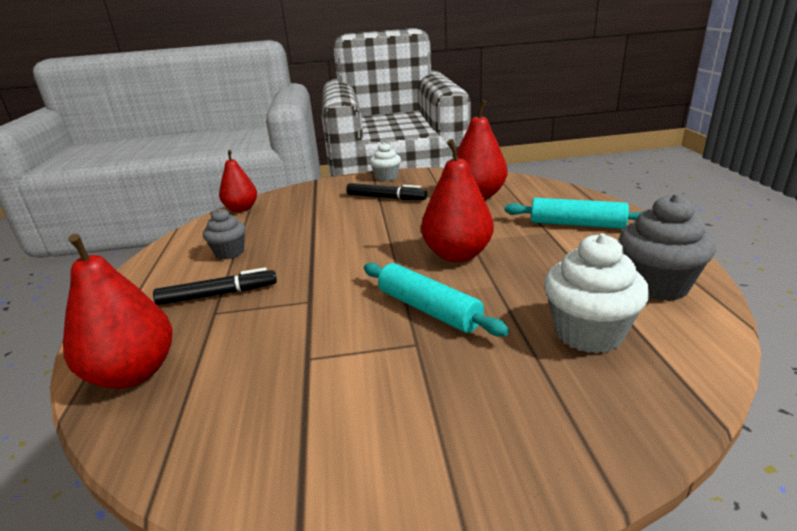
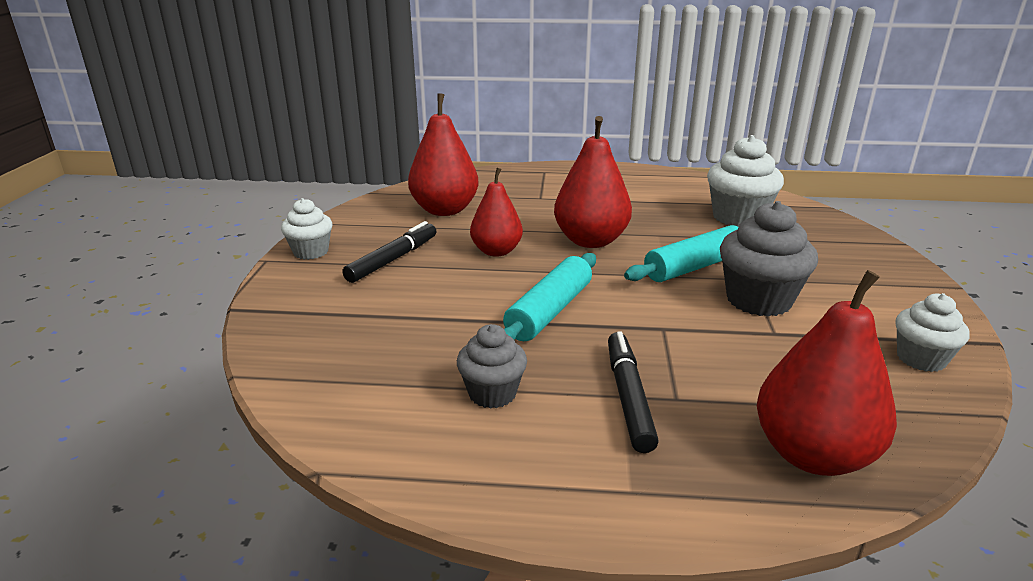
camera: 80 degrees left, 0 degrees up
(241, 209) = (299, 388): red pear -> red pear (496, 251)
(258, 463) = (921, 359): none -> white cupcake
(576, 224) = (557, 186): turquoise rolling pin -> turquoise rolling pin (549, 311)
(656, 285) = (676, 185): grey cupcake -> grey cupcake (758, 300)

